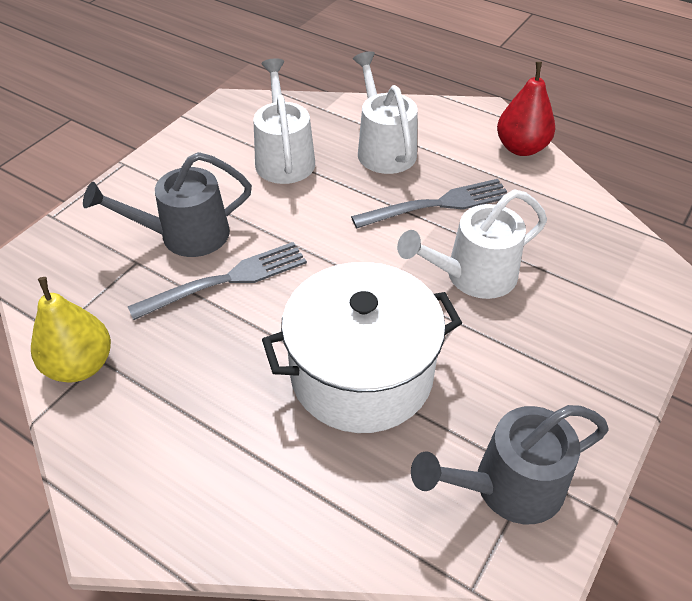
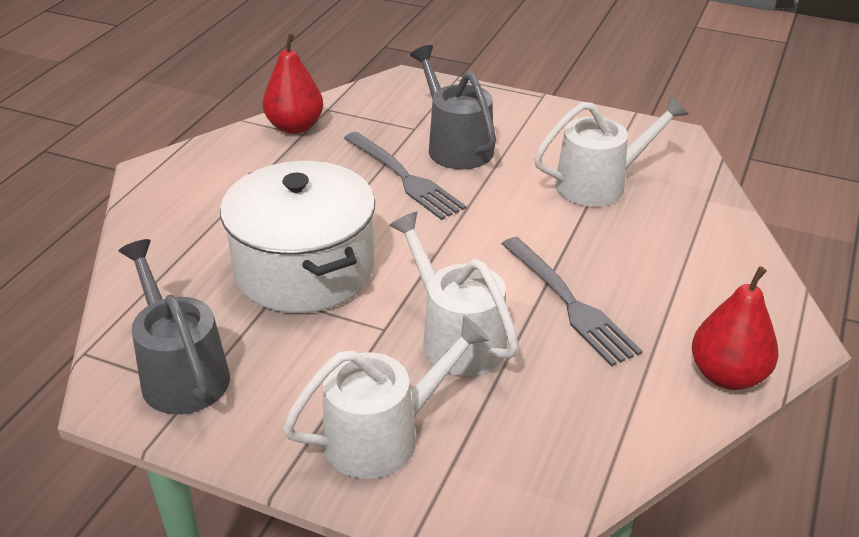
camera: 80 degrees right, 10 degrees down
(80, 365) = (295, 127): yellow pear -> red pear
(384, 149) = (655, 252): white watering can -> white watering can (382, 436)

